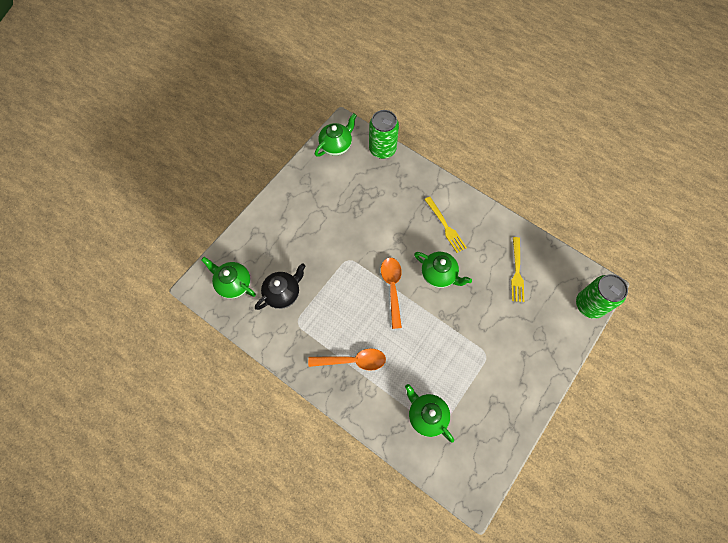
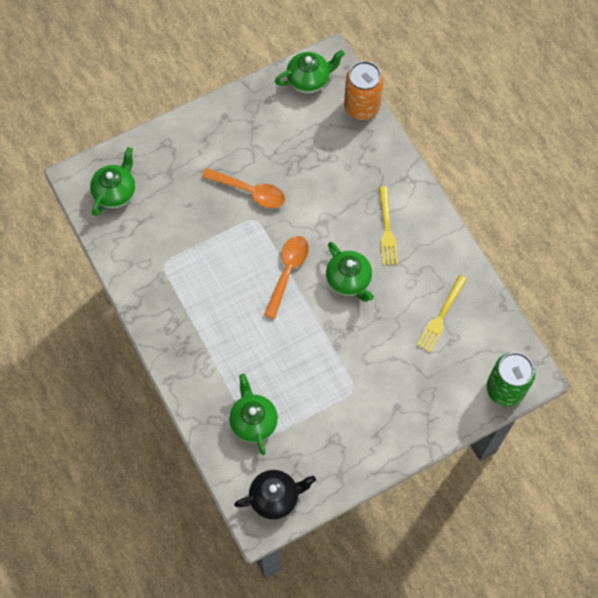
camera: 25 degrees right, 0 degrees up
(233, 284) = (115, 192): green teapot -> green teapot turned 60 degrees clockwise
(283, 293) = (164, 226): black teapot -> black teapot (275, 497)
(353, 360) = (204, 330): orange spoon -> orange spoon (250, 191)
(382, 149) = (361, 107): green can -> orange can

